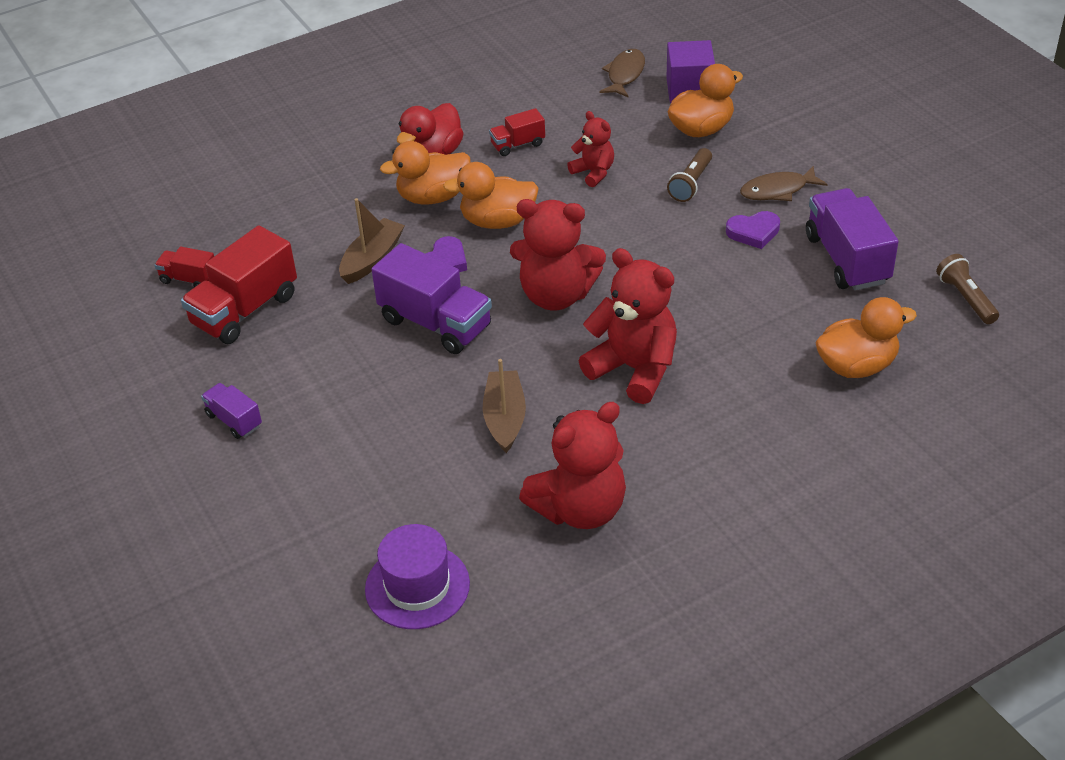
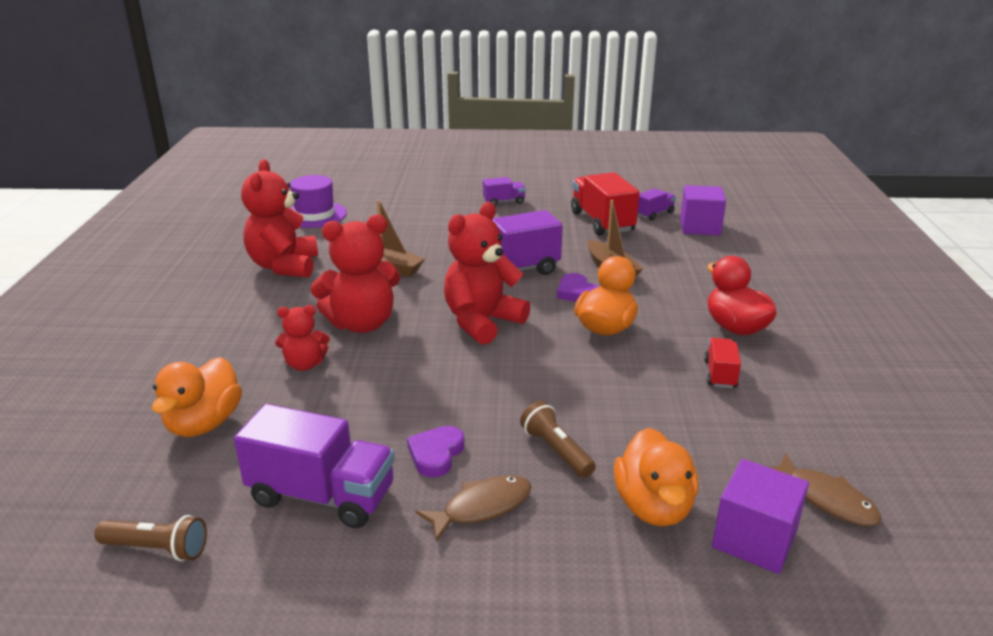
camera: 120 degrees right, 15 degrees down
(189, 279) = (654, 214): red truck -> purple truck
(207, 235) = (700, 227): none -> purple cube
(433, 197) = (670, 311): orange duck -> none
(593, 172) = (633, 399): red teddy bear -> red teddy bear (305, 364)
(778, 190) = (482, 507): brown fish -> brown fish turned 45 degrees clockwise

